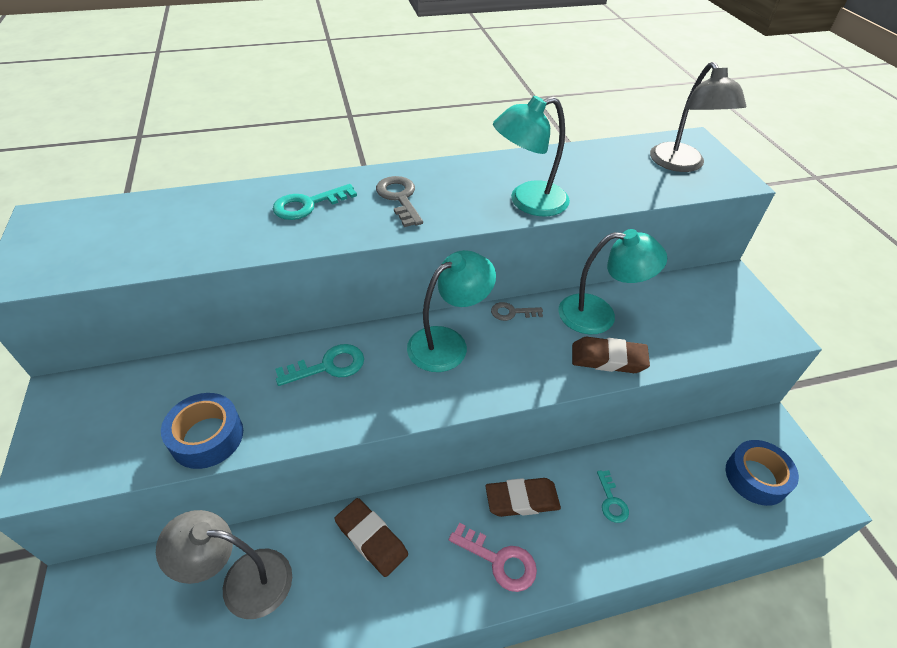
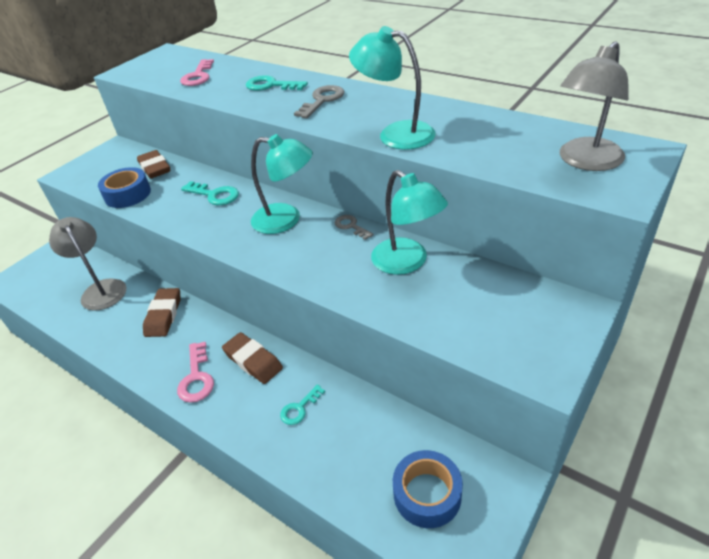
camera: 55 degrees right, 5 degrees down
(179, 232) = (198, 76): none -> pink key
(608, 359) = (364, 290): brown eraser -> brown eraser (155, 168)

